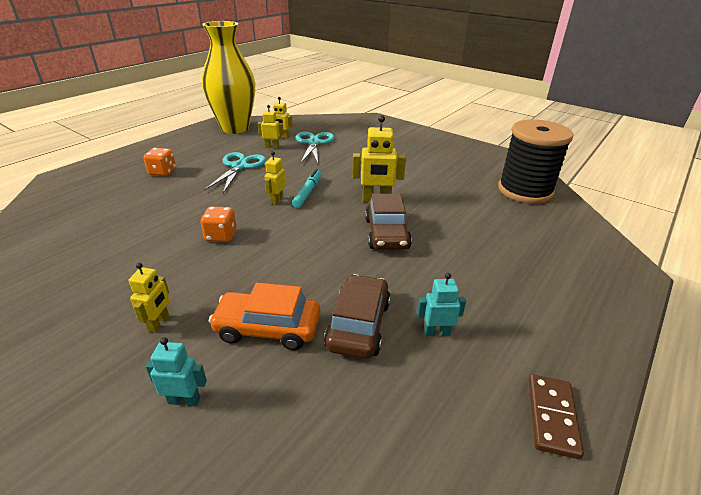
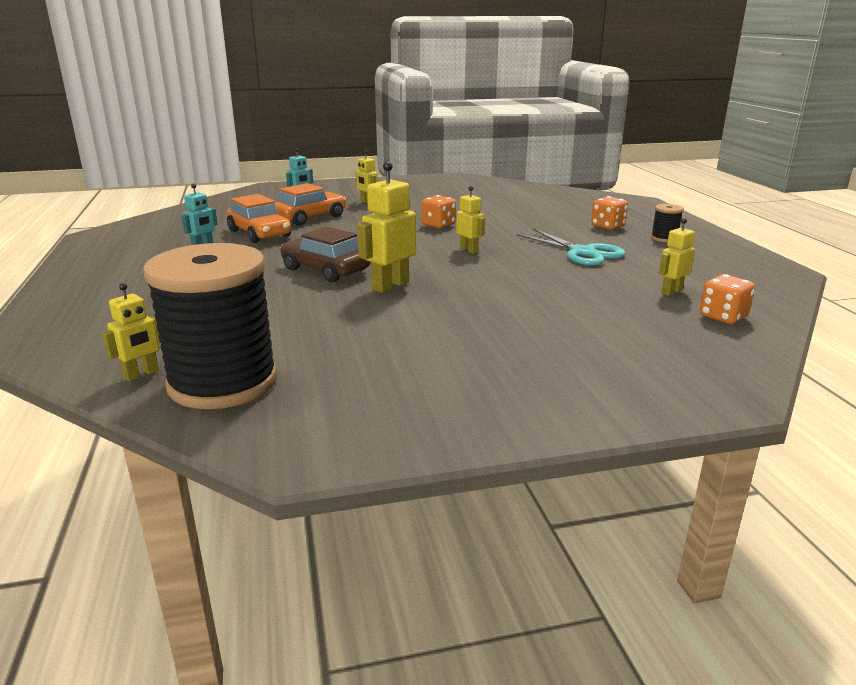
camera: 130 degrees right, 10 degrees down
(180, 152) = (664, 238): none -> black spool
(235, 128) = (744, 274): yellow vase -> none
(272, 146) = (634, 278): yellow robot -> yellow robot (141, 374)
(301, 126) = (723, 317): none -> orange dice
(308, 193) = (463, 264): turquoise marker -> none
(314, 143) = (621, 304): turquoise scissors -> none
(358, 325) = (259, 233): brown car -> orange car
(552, 416) = (99, 248): brown domino -> none

